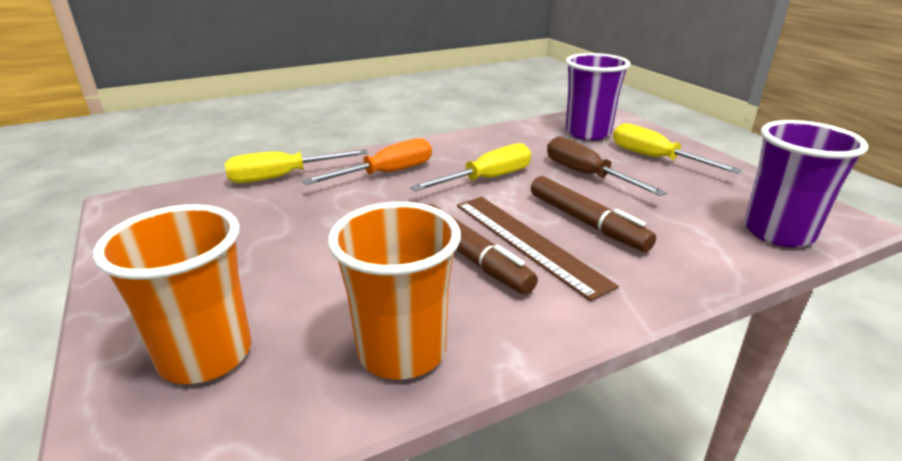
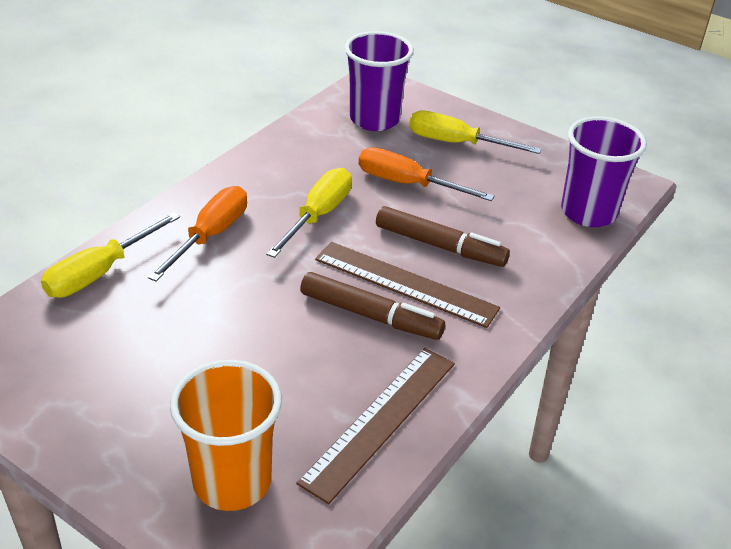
camera: 30 degrees left, 10 degrees up
(402, 351) = (380, 420): orange cup -> brown ruler
(586, 175) = (407, 184): brown screwdriver -> orange screwdriver

